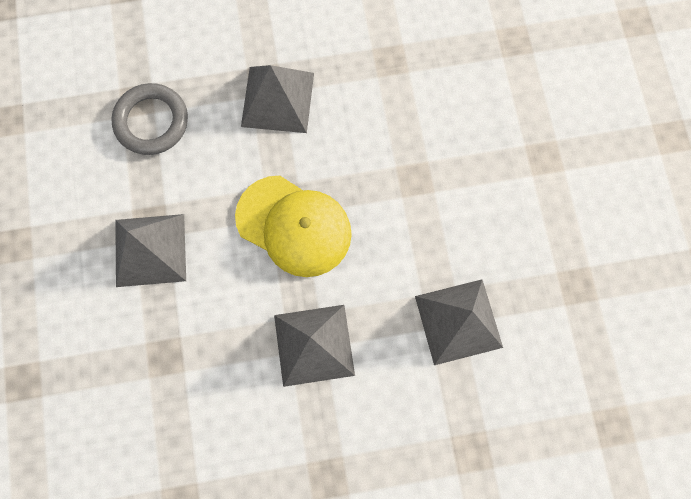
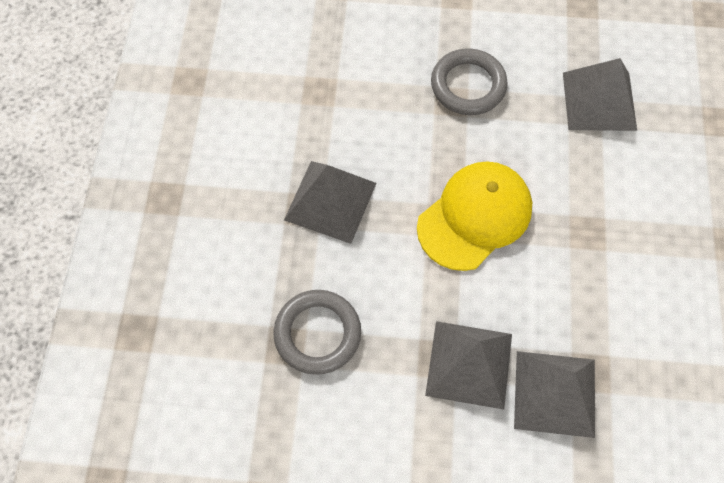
camera: 75 degrees left, 10 degrees down
(314, 345) = (601, 226): grey pyramid -> grey pyramid (555, 393)
(437, 190) = (468, 85): none -> grey ring

